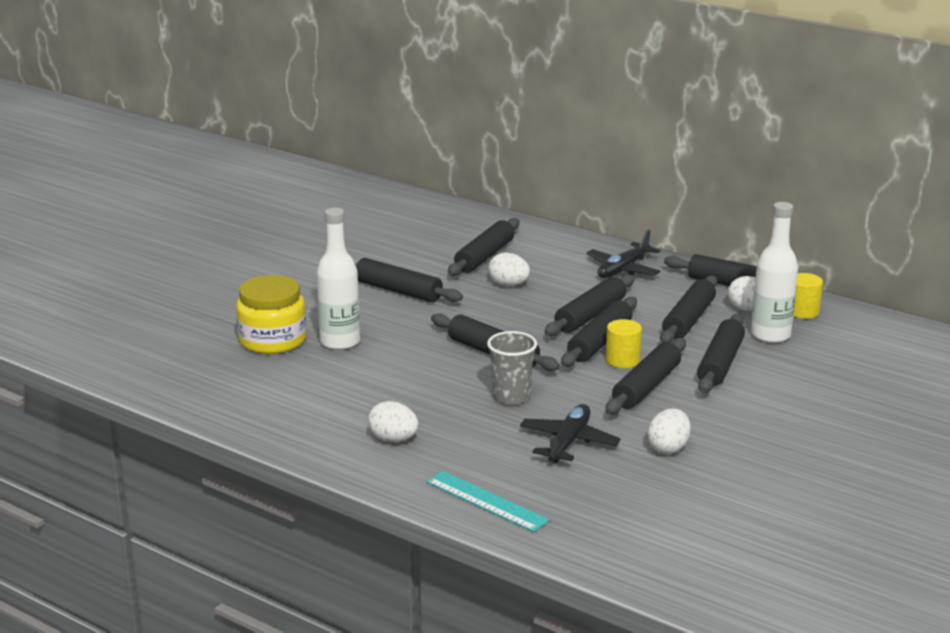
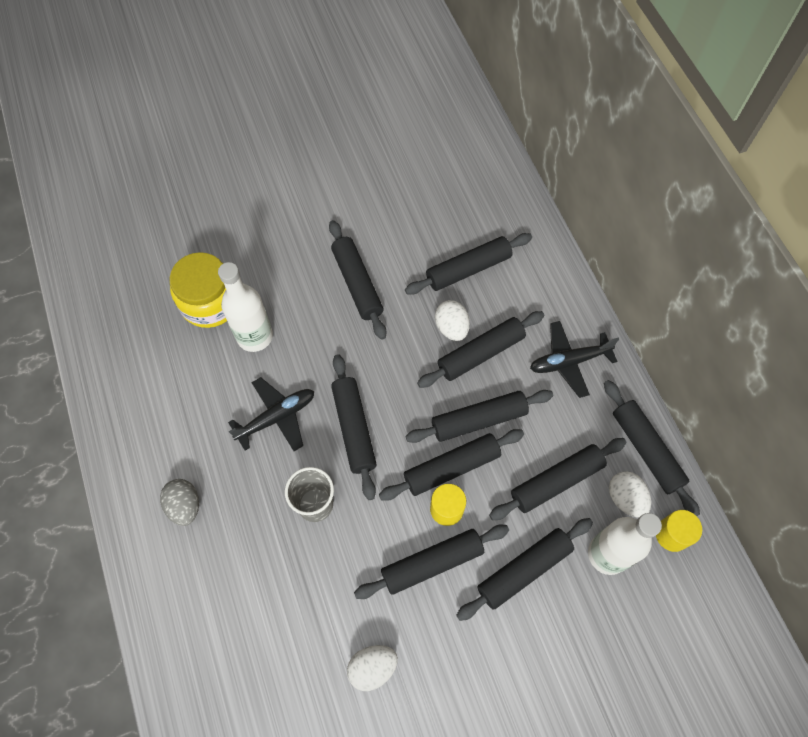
camera: 35 degrees right, 40 degrees up
(393, 439) = (185, 506): white egg -> grey egg
(486, 501) = (181, 640): turquoise ruler -> none
(549, 288) = (480, 353): none -> black rolling pin
(569, 442) = (305, 602): black plane -> black plane (277, 417)

